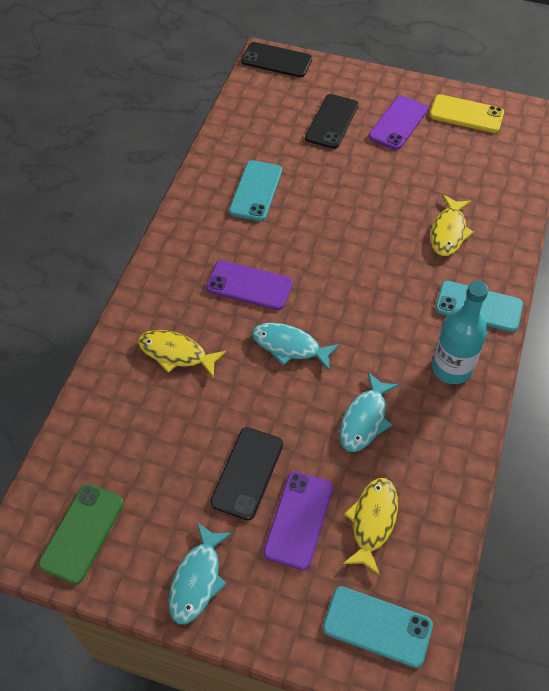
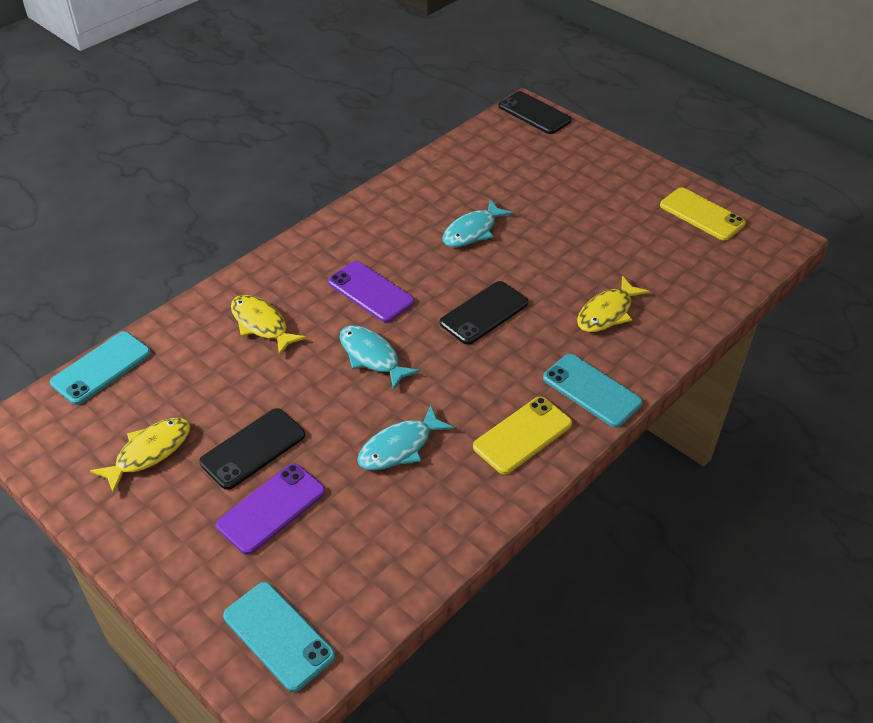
camera: 25 degrees right, 10 degrees down
(82, 533) = (72, 438): green phone -> none
(197, 580) = (142, 519): turquoise fish -> turquoise fish (472, 231)
(256, 191) = (434, 215): turquoise phone -> turquoise phone (101, 368)
(332, 121) = (553, 180): black phone -> black phone (484, 313)
(372, 521) = (342, 540): yellow fish -> yellow fish (149, 452)
(398, 123) = (621, 201): purple phone -> none
(451, 368) = (522, 435): turquoise bottle -> yellow phone

